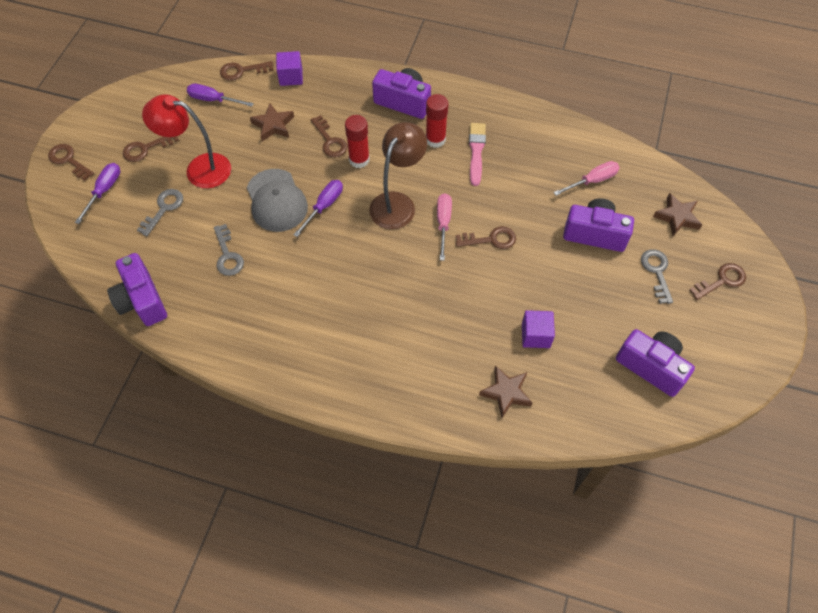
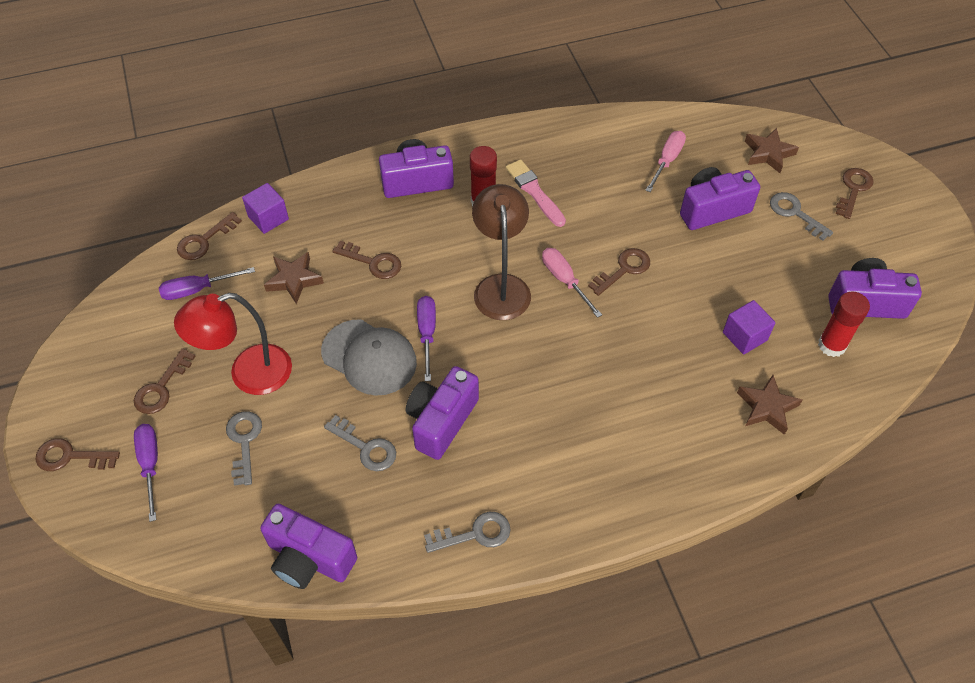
camera: 35 degrees left, 5 degrees down
(245, 349) = (475, 534): none -> grey key
(285, 267) = (441, 421): none -> purple camera
(359, 160) = (422, 265): red glue stick -> red glue stick (832, 345)

